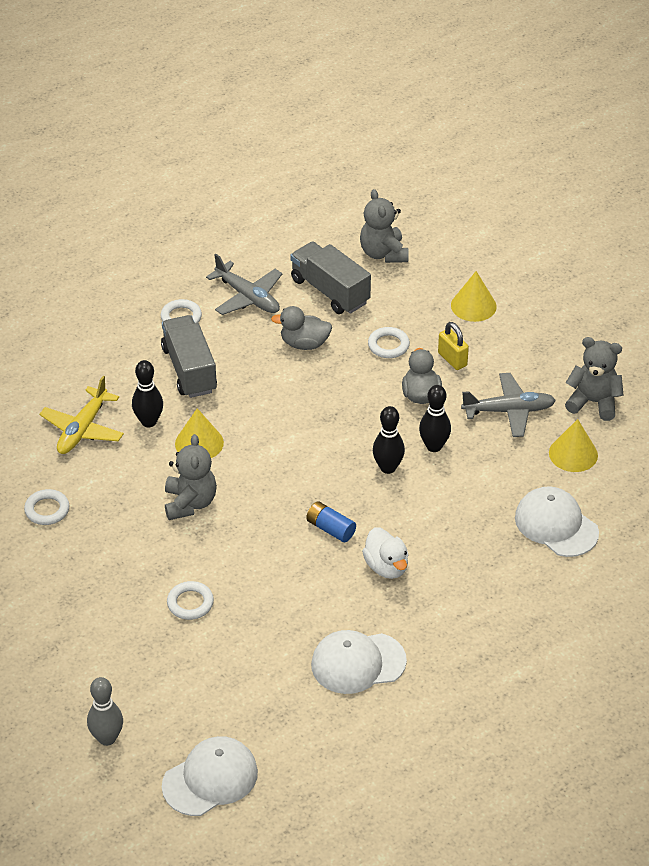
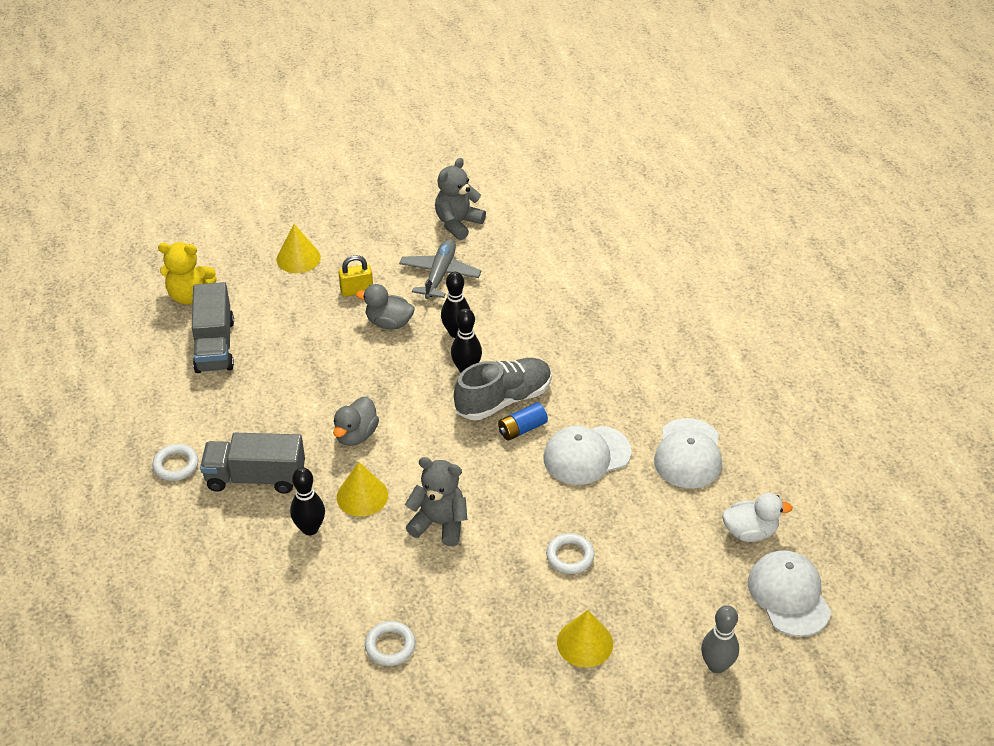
camera: 70 degrees left, 0 degrees up
(82, 429) = (289, 587): yellow plane -> none
(248, 297) = (182, 406): grey plane -> none
(304, 344) = (274, 382): grey duck -> grey duck (356, 435)
(330, 291) = (215, 345): grey truck -> grey truck turned 75 degrees counterclockwise
(362, 505) = (503, 399): none -> grey shoe
(383, 253) = (190, 295): grey teddy bear -> yellow teddy bear
(386, 567) = (585, 404): white duck -> white duck (750, 532)
(388, 345) = (313, 326): white ring -> none
(556, 525) = (584, 286): white cap -> white cap (586, 455)
(573, 454) = (510, 252): yellow cone -> yellow cone (585, 643)

